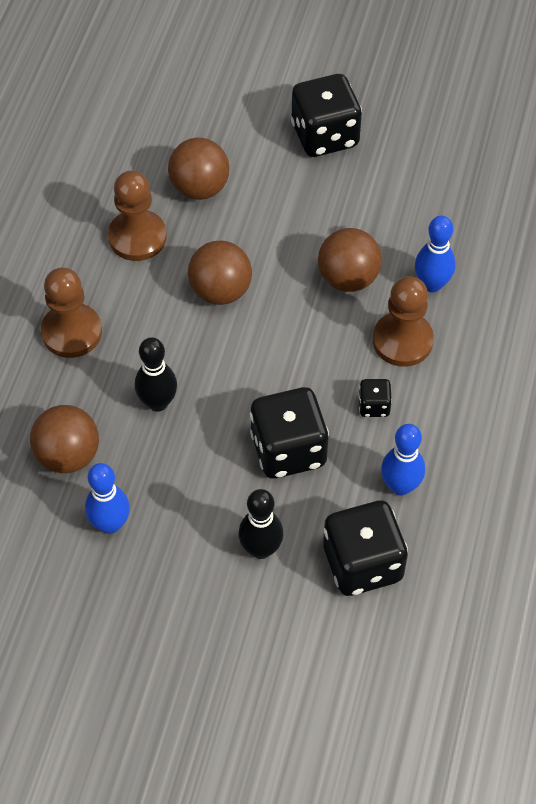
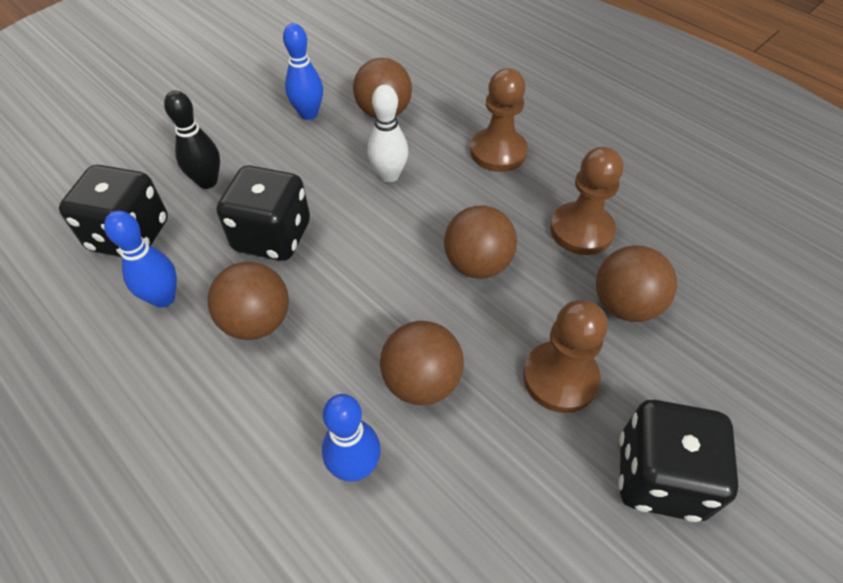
camera: 120 degrees right, 5 degrees down
(158, 402) = (389, 176): black bowling pin -> white bowling pin
(374, 406) = (257, 322): black dice -> brown ball
(402, 341) = (306, 390): brown pawn -> brown pawn (560, 378)

